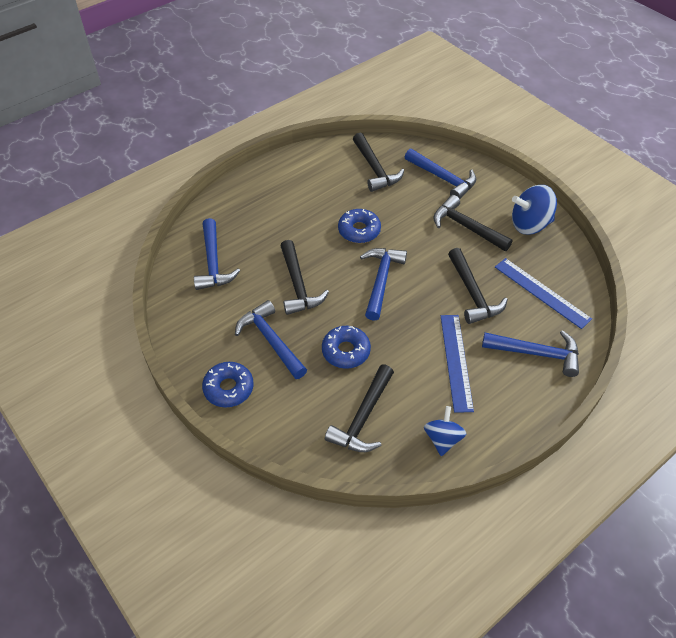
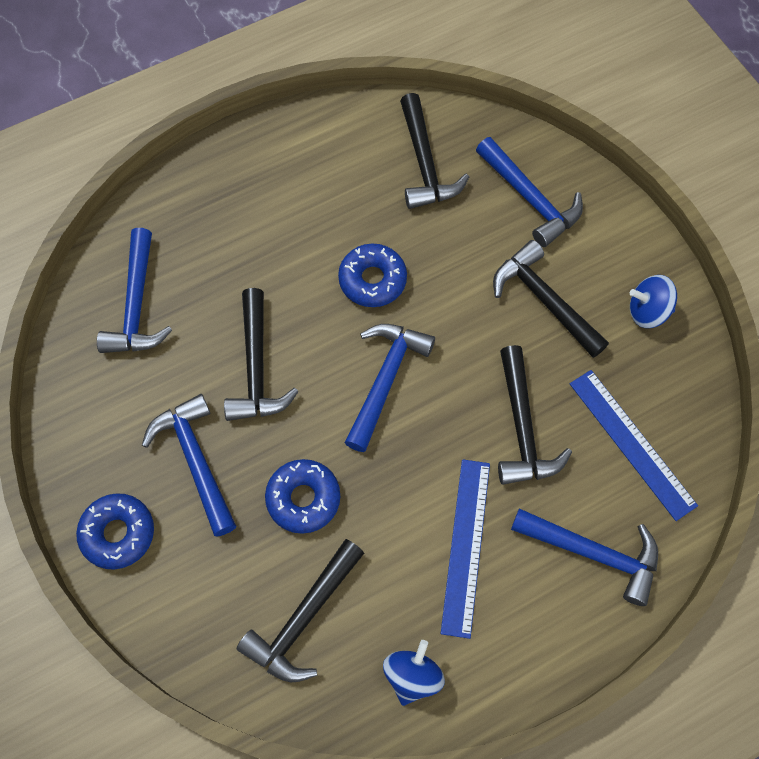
camera: 10 degrees right, 15 degrees up
(529, 224) = (647, 311): blue spinning top -> blue spinning top, size x0.65

